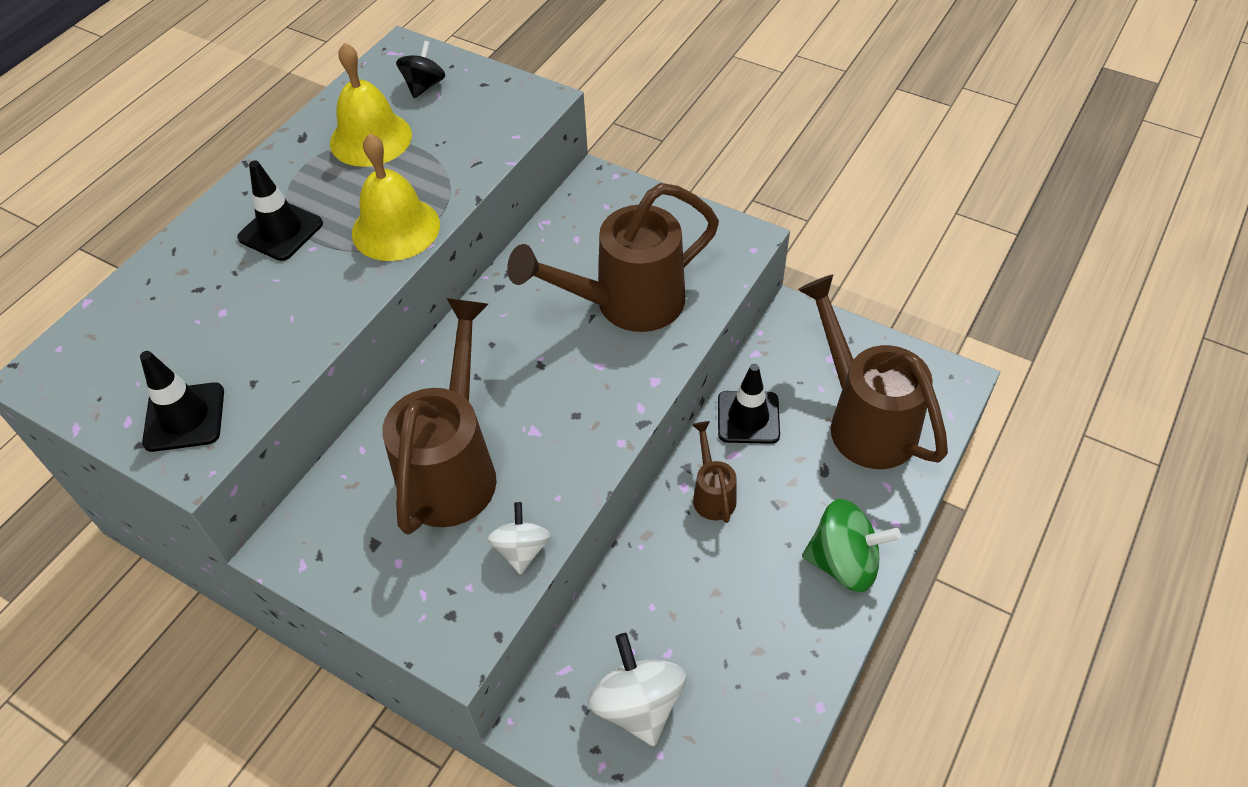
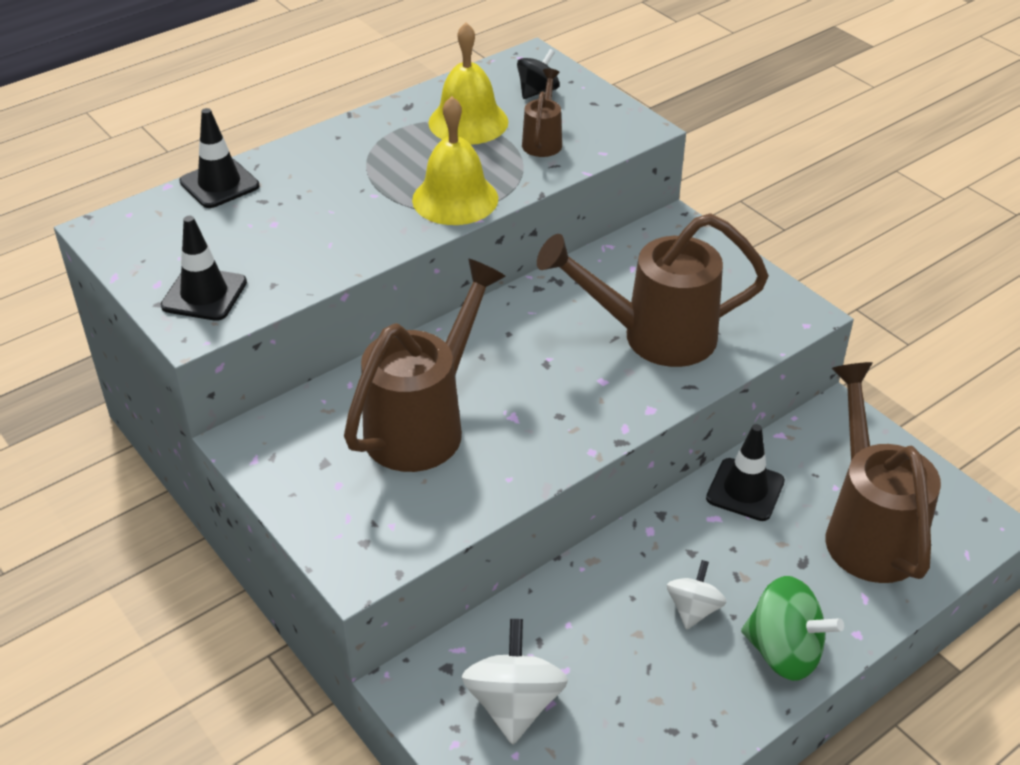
camera: 20 degrees right, 10 degrees down
(280, 231) = (353, 174): black traffic cone -> black traffic cone (219, 184)
(522, 550) = (454, 511): white spinning top -> white spinning top (693, 609)
(712, 493) = (676, 545): brown watering can -> brown watering can (543, 140)

